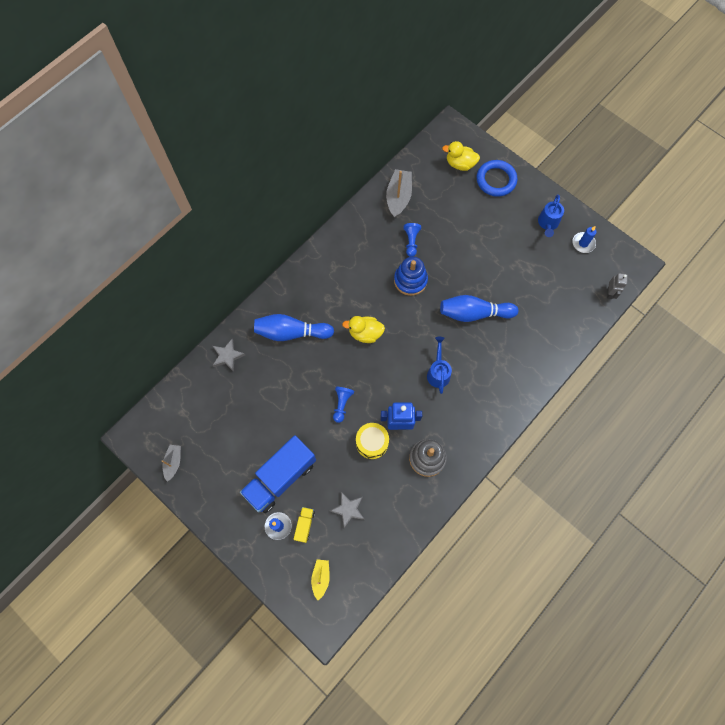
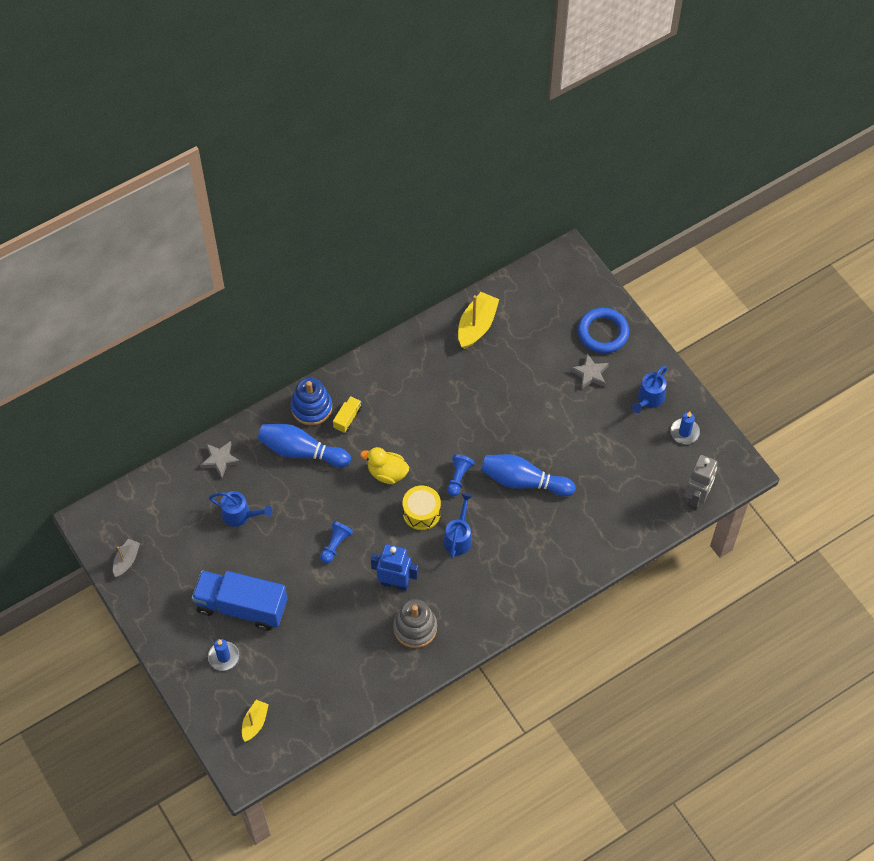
camera: 15 degrees right, 10 degrees down
(257, 399) = (240, 515): none -> blue watering can
(280, 478) = (241, 607): blue truck -> blue truck turned 45 degrees clockwise
(304, 525) = (253, 663): yellow truck -> yellow truck (347, 418)
(348, 509) = (307, 660): grey star -> grey star (590, 374)
(372, 443) = (357, 595): yellow drum -> yellow drum (421, 512)
(398, 197) = (477, 326): grey boat -> yellow boat
(410, 280) = (459, 426): blue stacking toy -> blue stacking toy (311, 407)
(411, 242) = (475, 381): blue pawn -> blue pawn (458, 478)
(460, 164) = (565, 303): yellow duck -> none
(610, 293) = (696, 497): grey robot -> grey robot, size x1.61

